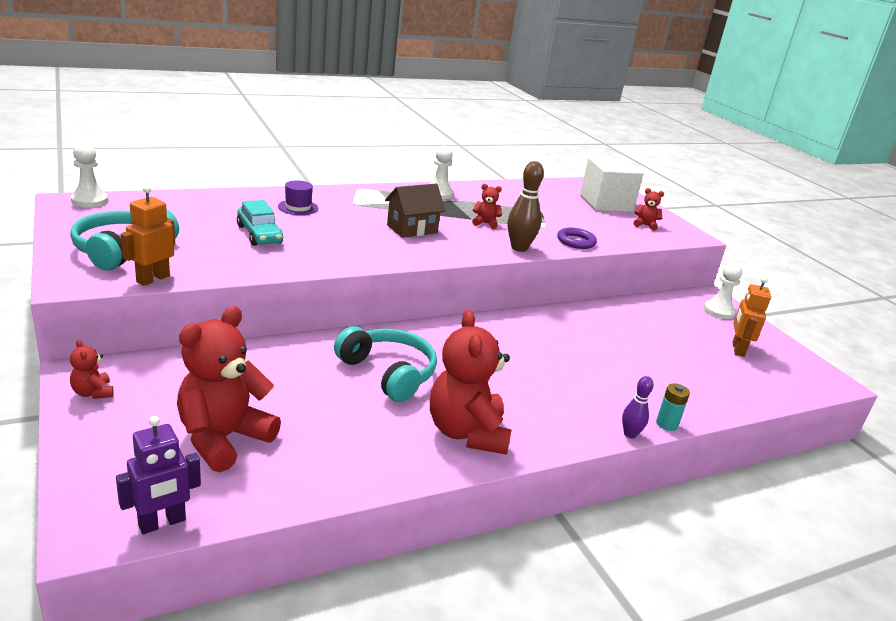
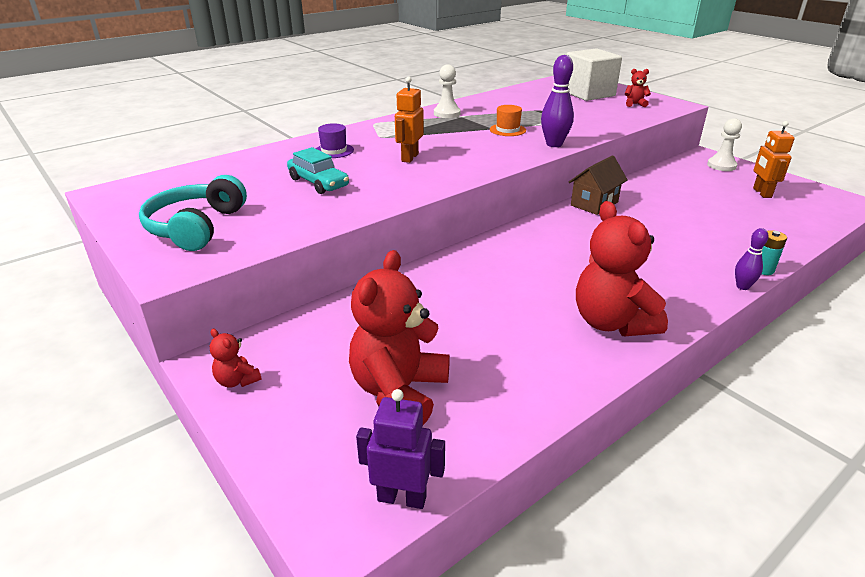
camera: 10 degrees left, 5 degrees up
(89, 201) = (127, 187): white pawn -> none
(153, 279) = (249, 248): orange robot -> orange robot (409, 157)
(162, 523) = (402, 498): purple robot -> purple robot turned 120 degrees counterclockwise
(388, 373) = (502, 286): turquoise headphones -> none
(412, 229) = (450, 148): brown house -> brown house (594, 204)
(485, 223) = (507, 130): red teddy bear -> orange hat
(519, 248) = (554, 144): brown bowling pin -> purple bowling pin
(576, 241) = (594, 129): purple ring -> none

